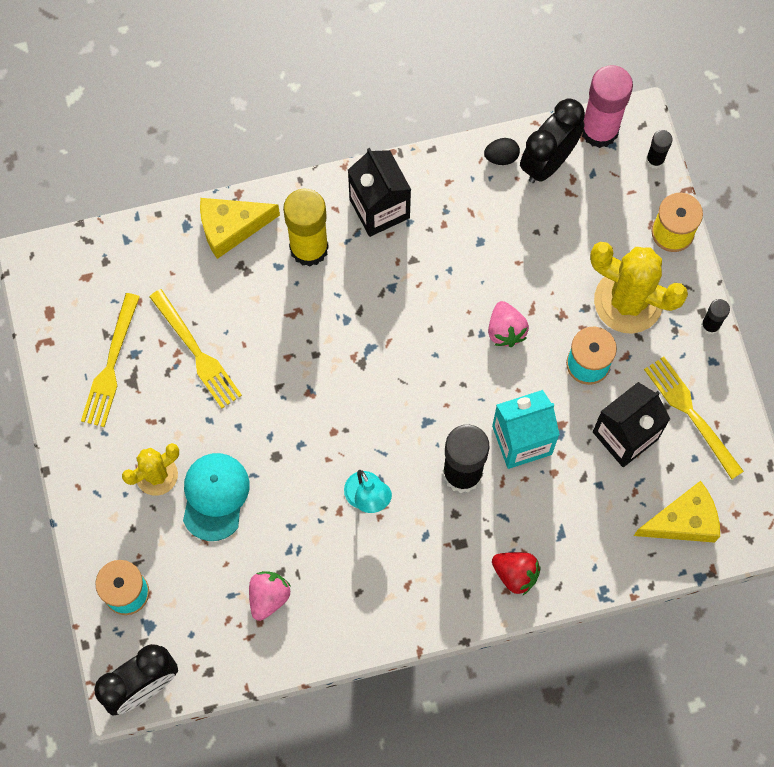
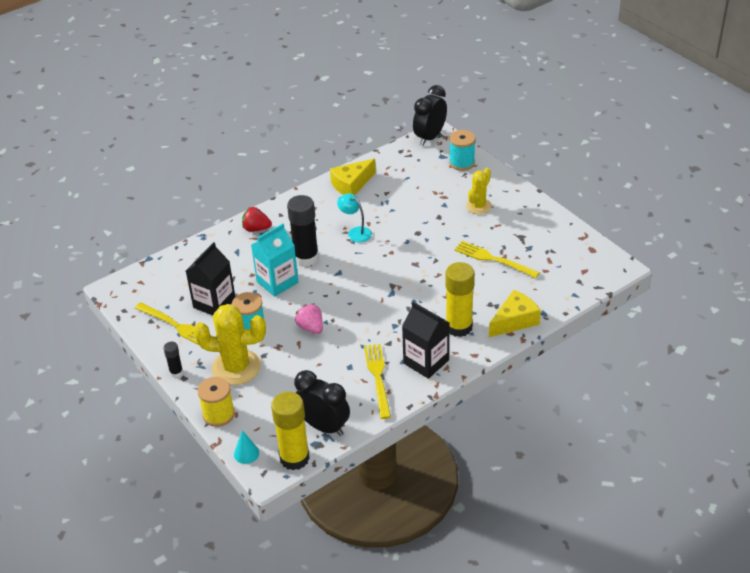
camera: 160 degrees right, 30 degrees down
(111, 366) = (538, 239): yellow fork -> yellow fork (377, 377)
(215, 496) = (441, 208): turquoise cap -> none
(268, 597) = (387, 182): pink strawberry -> none
(501, 157) = (358, 418): black egg -> none
(548, 161) = (324, 426): black clock -> black clock turned 75 degrees counterclockwise
(599, 130) = (294, 458): pink glue stick -> yellow glue stick
(655, 160) = (246, 453): black glue stick -> turquoise cone
(683, 521) = (165, 277): yellow cheese -> yellow cheese (351, 185)

